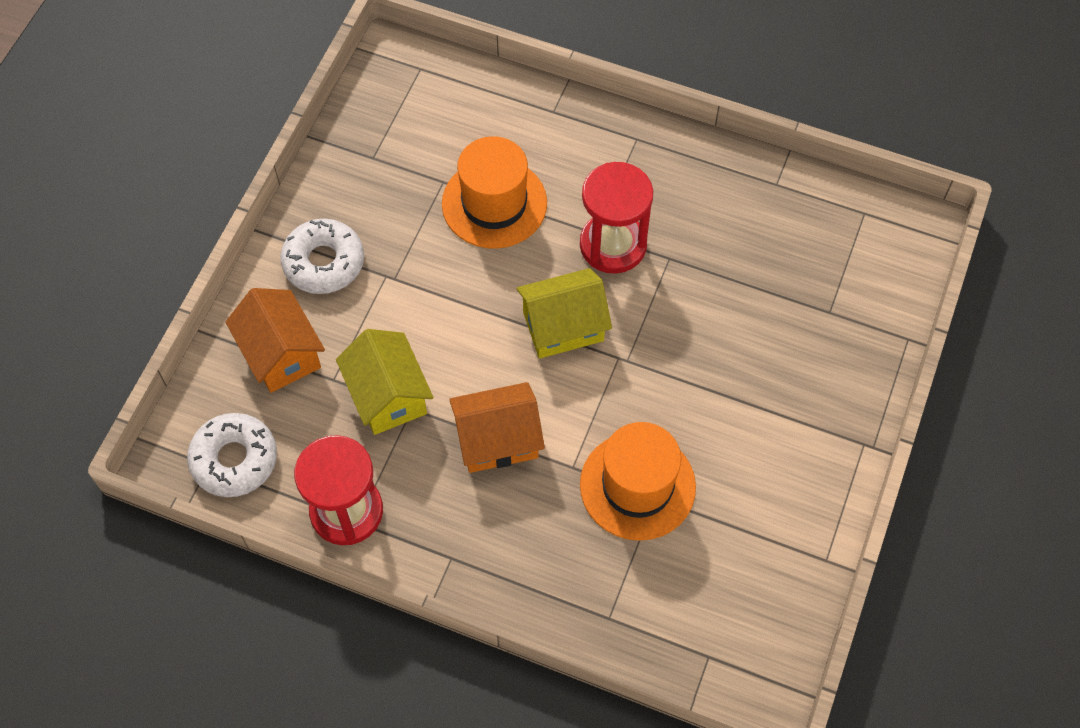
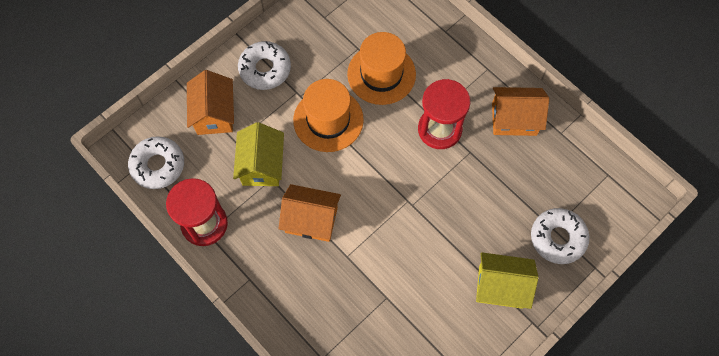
camera: 25 degrees right, 5 degrees up
(563, 326) = (384, 167): yellow house -> yellow house (501, 286)
(637, 486) = (379, 285): orange hat -> orange hat (328, 120)
(706, 191) = (514, 119): none -> orange house
(841, 321) = (558, 238): none -> white donut

